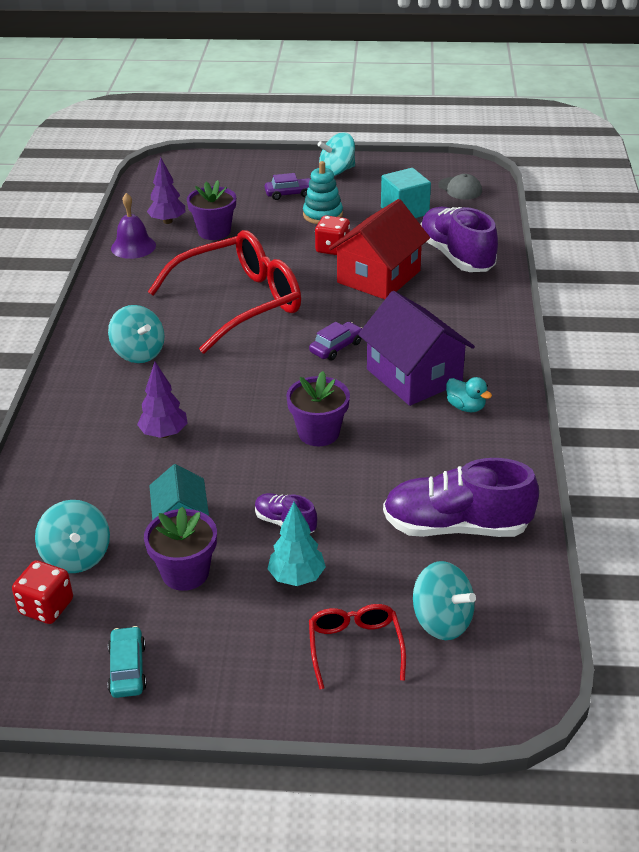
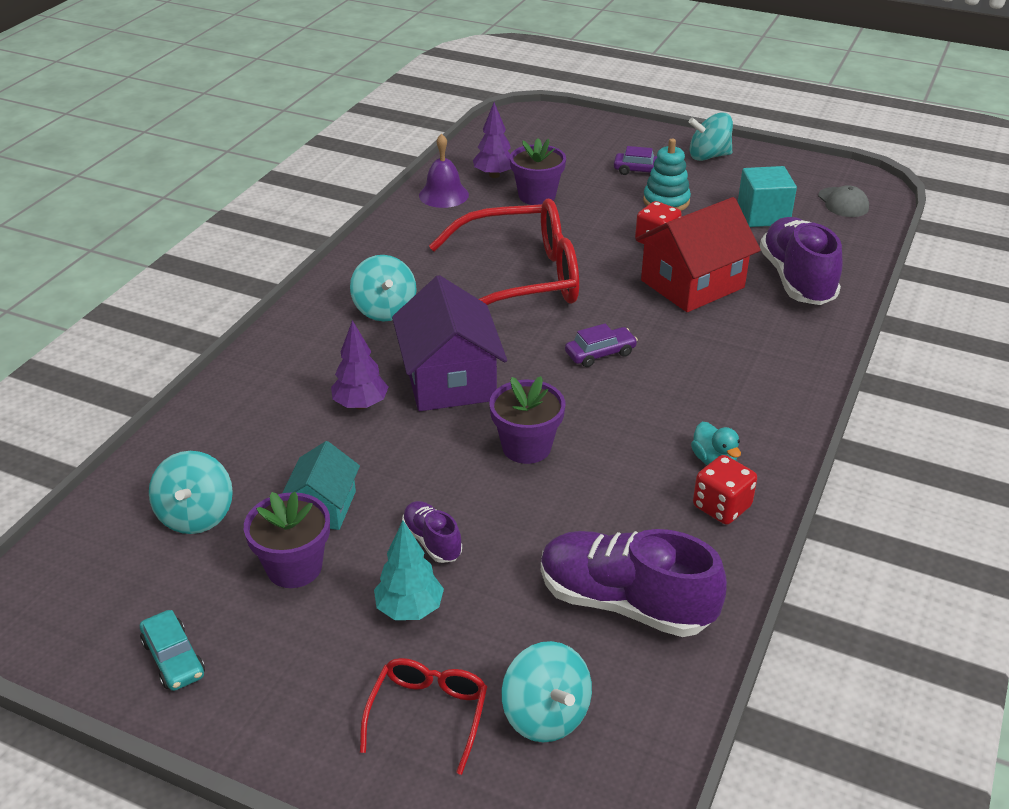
camera: 20 degrees right, 0 degrees up
(46, 607) = (135, 562): red dice -> red dice (721, 507)
(127, 669) = (174, 658): turquoise car -> turquoise car turned 135 degrees clockwise
(414, 376) = (671, 408): purple house -> purple house (449, 380)

